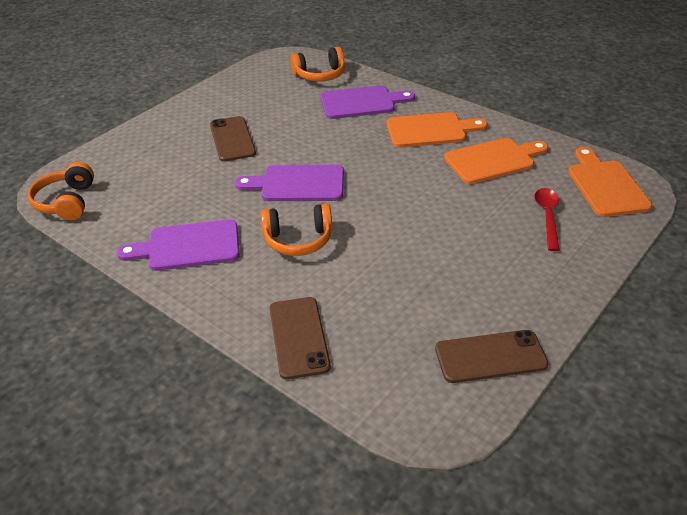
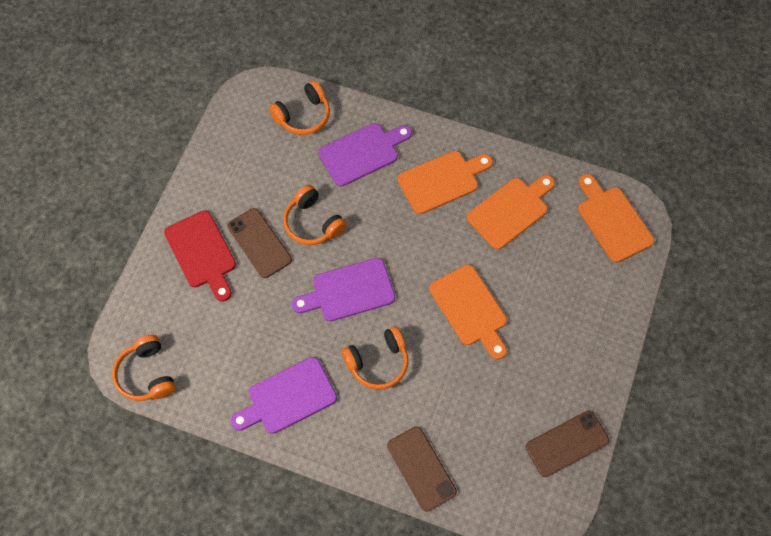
camera: 20 degrees left, 25 degrees up
(176, 136) = (202, 253): none -> red cutting board
(290, 135) = (313, 223): none -> orange headphones
(419, 220) = (470, 309): none -> orange cutting board
(547, 217) = (573, 275): red spoon -> none

